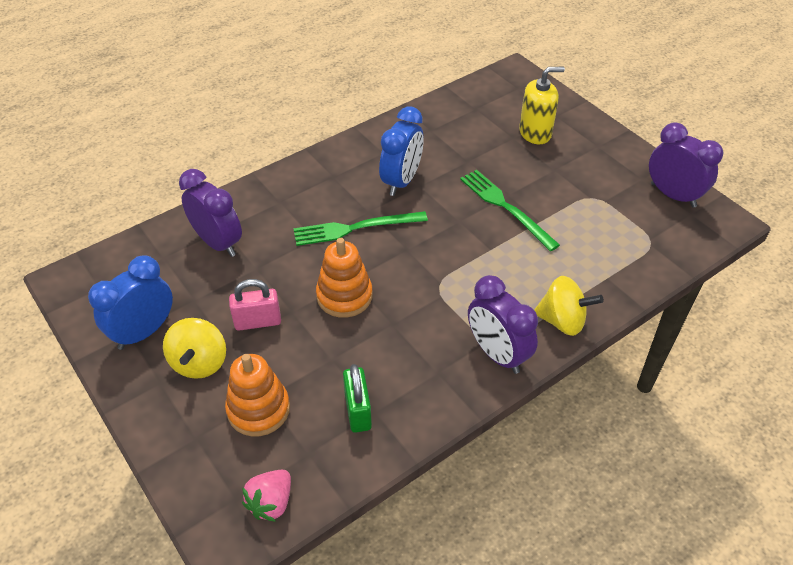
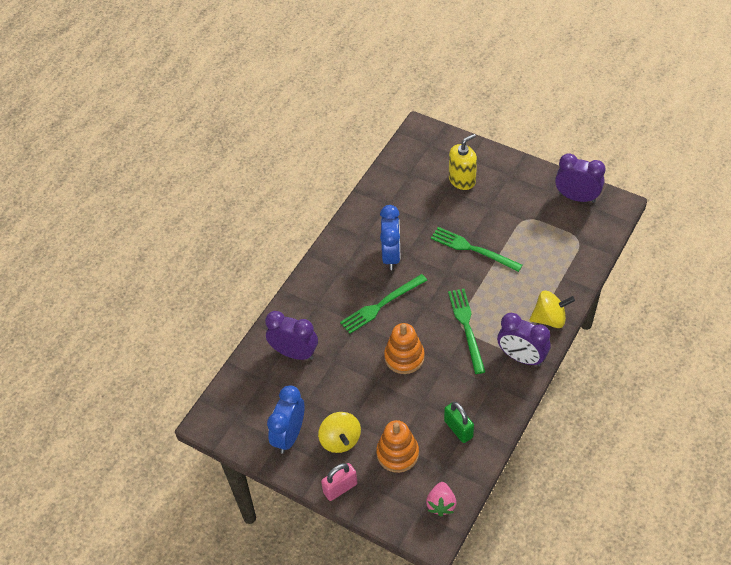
camera: 20 degrees left, 5 degrees up
(258, 322) = (359, 398): pink padlock -> pink padlock (340, 488)
(445, 291) = (466, 327): none -> green fork

